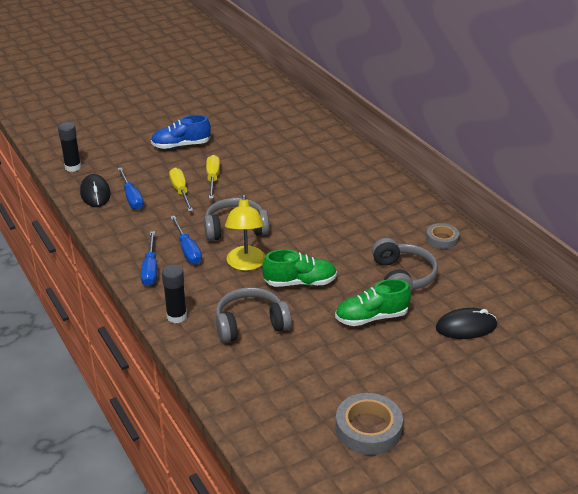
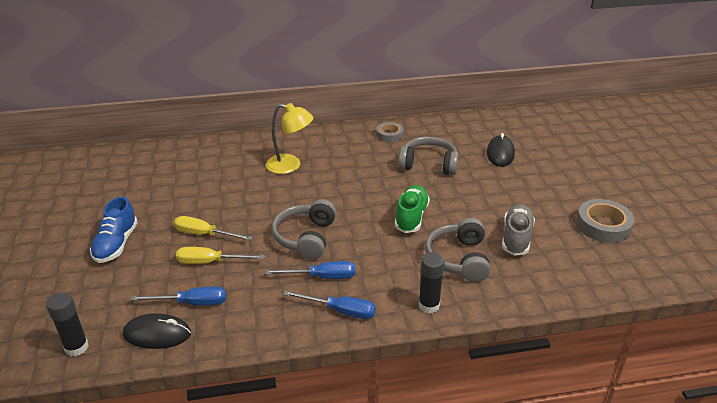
camera: 70 degrees left, 0 degrees up
(246, 264) = (368, 243): yellow lamp -> yellow lamp (290, 166)
(305, 360) = (516, 238): none -> grey shoe
(371, 317) = (474, 192): green shoe -> none

